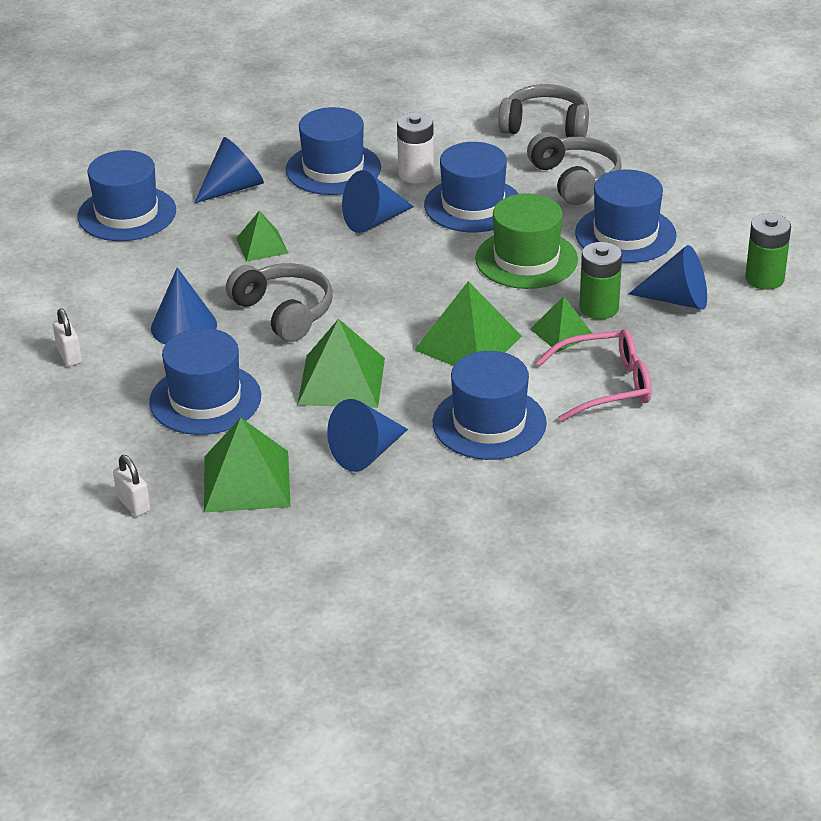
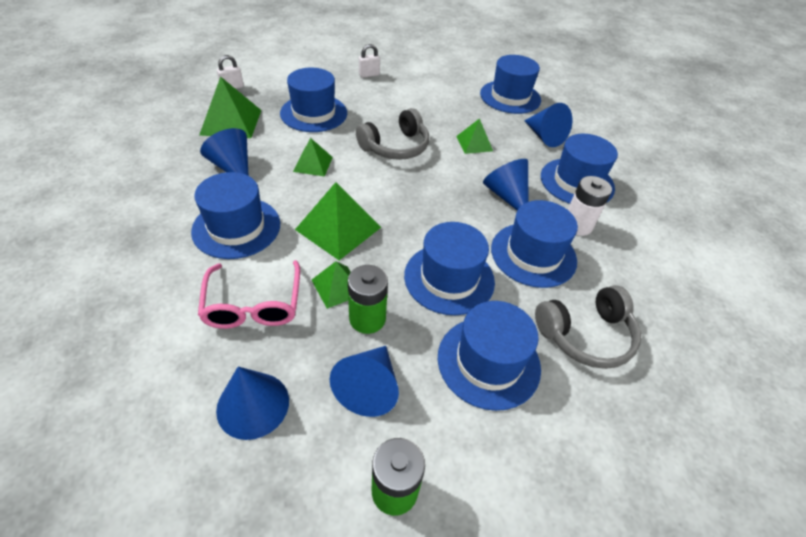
camera: 90 degrees right, 10 degrees up
(184, 326) = (388, 110): blue cone -> blue cone (253, 405)
(341, 381) = (313, 164): green pyramid -> green pyramid, size x0.59
(526, 259) = (449, 278): green hat -> blue hat
(545, 126) = (684, 326): grey headphones -> none

